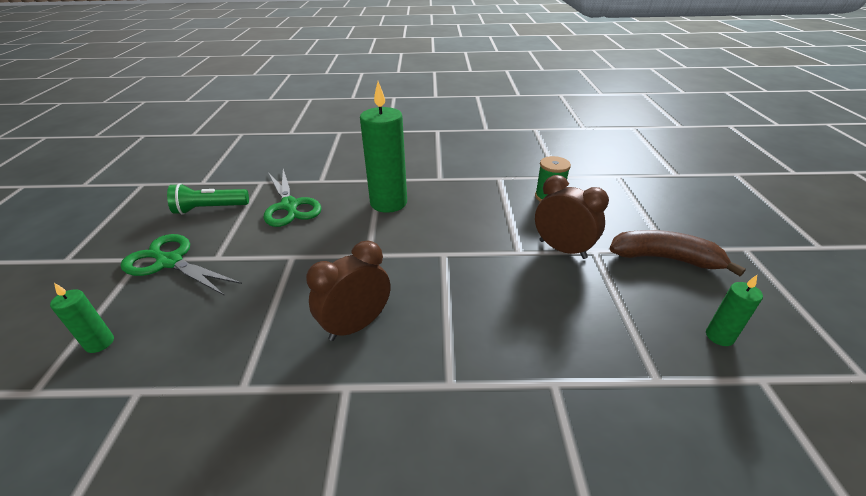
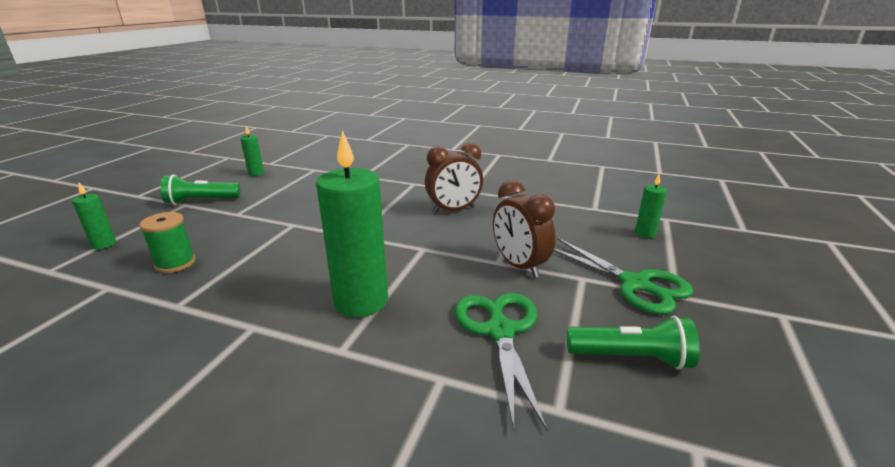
camera: 160 degrees left, 10 degrees down
(562, 249) = (256, 219): brown clock -> brown clock (519, 265)
(630, 197) = (104, 244): none -> green candle
(665, 258) = (201, 201): brown banana -> green flashlight

